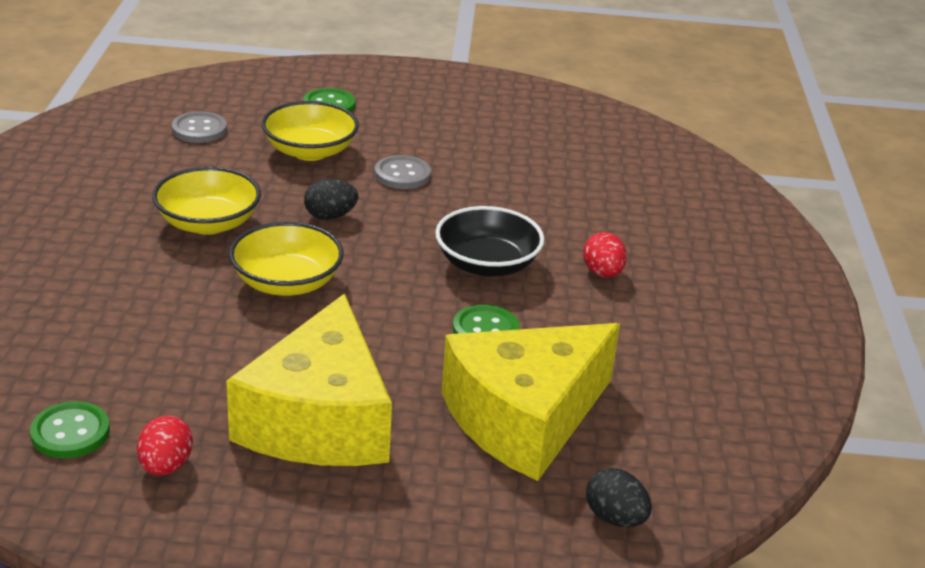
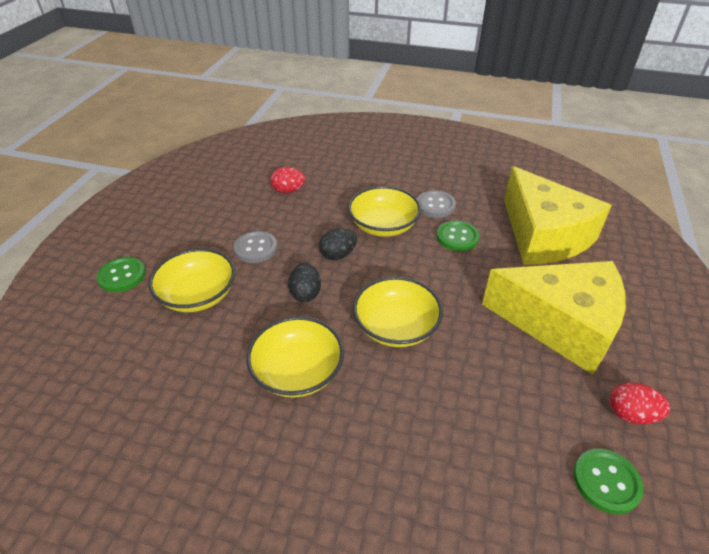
camera: 75 degrees left, 10 degrees up
(199, 129) = (121, 370): grey button -> grey button (435, 205)
(487, 264) = (383, 226): black bowl -> yellow bowl
(602, 273) = (398, 183): red egg -> red egg (288, 191)
(615, 518) = (619, 219): black egg -> black egg (338, 255)

